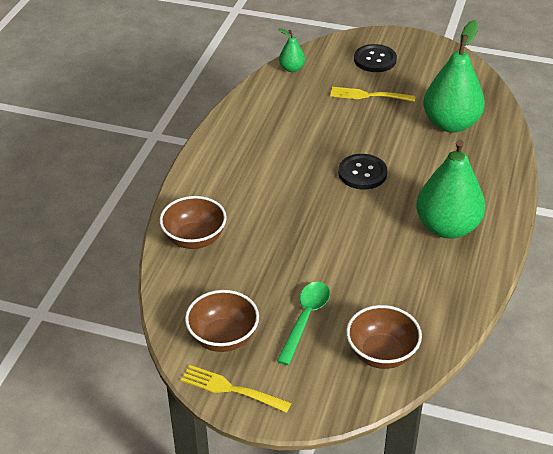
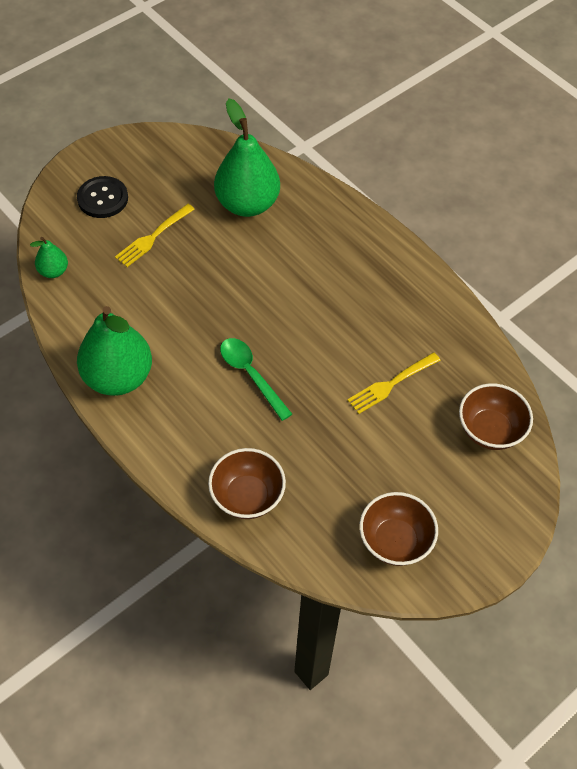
camera: 60 degrees left, 15 degrees up
(232, 389) = (460, 567): yellow fork -> yellow fork (391, 383)
(305, 319) = (414, 463): green spoon -> green spoon (251, 375)
(362, 173) = (260, 309): black button -> none
(447, 227) = (377, 292): green pear -> green pear (118, 377)

